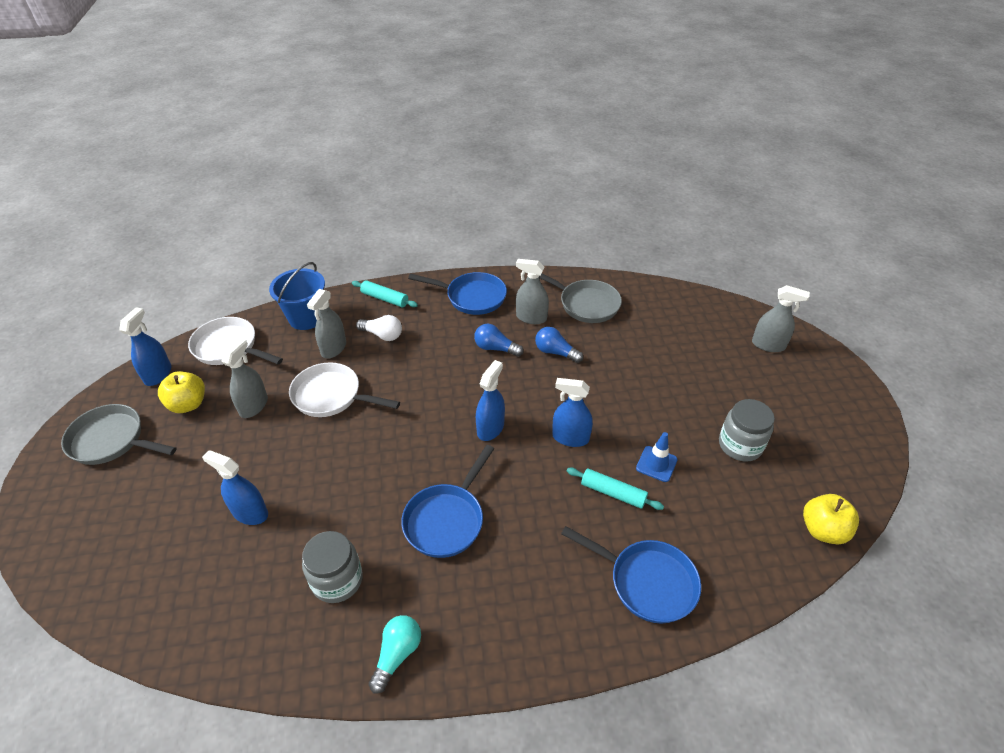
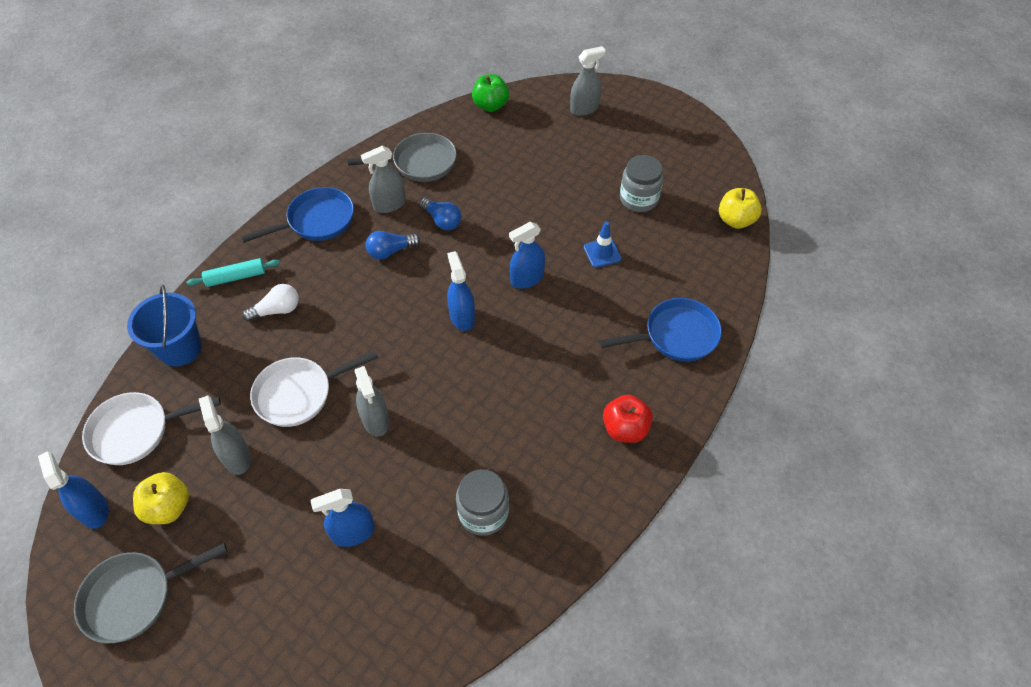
camera: 45 degrees left, 10 degrees up
(333, 348) = (246, 354): grey spray bottle -> grey spray bottle (375, 420)
(397, 654) = (581, 516): turquoise light bulb -> none
(447, 520) = (509, 406): blue pan -> none
(512, 619) = (625, 429): none -> red apple
(555, 352) = (442, 220): blue light bulb -> blue light bulb turned 120 degrees counterclockwise
(613, 493) = (596, 295): turquoise rolling pin -> none
(687, 297) = (490, 106): none -> green apple

